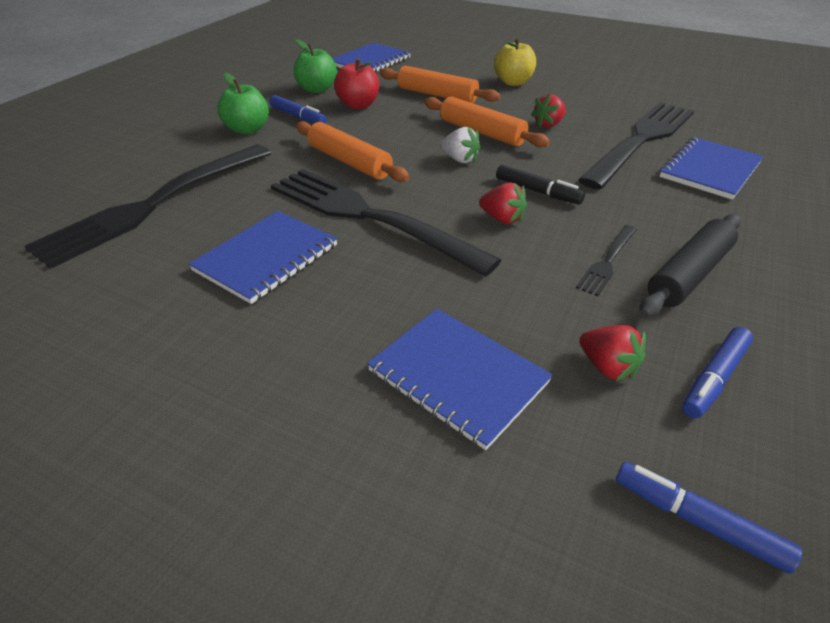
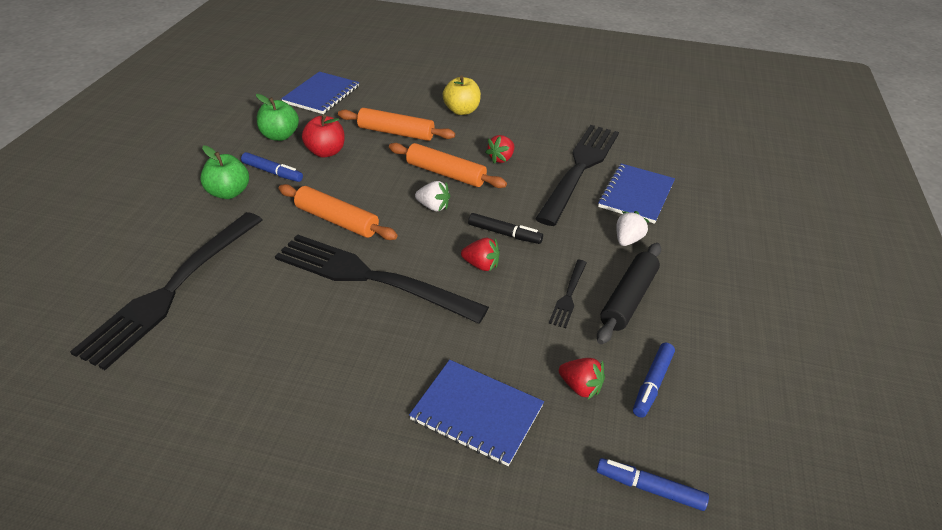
camera: 15 degrees left, 0 degrees up
(266, 258) = (296, 331): blue notebook -> none
(694, 213) = (627, 240): none -> white strawberry

